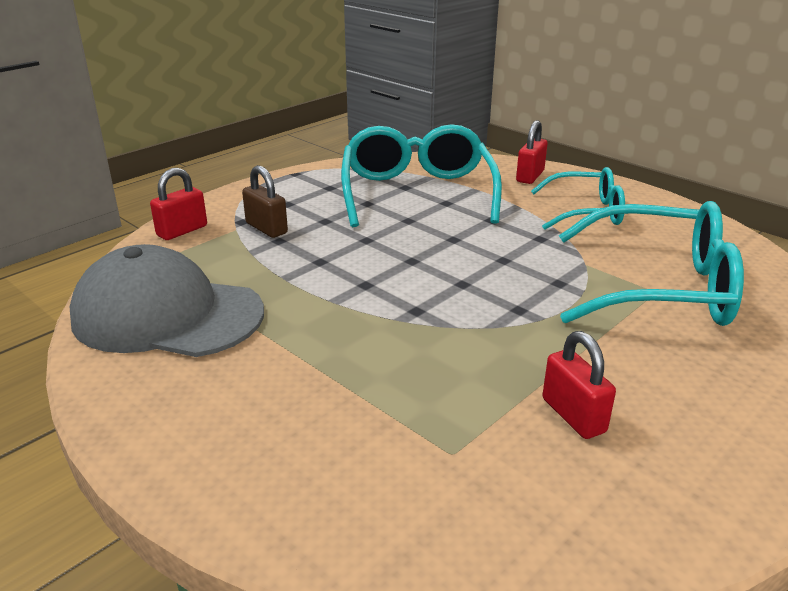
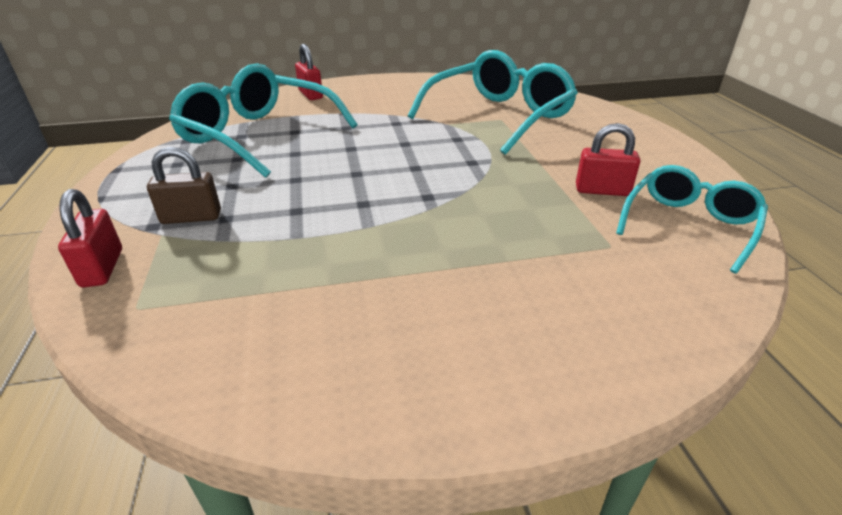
camera: 55 degrees left, 5 degrees up
(167, 315) = (263, 328): grey cap -> none
(586, 212) = (386, 99): turquoise glasses -> turquoise glasses (689, 225)

